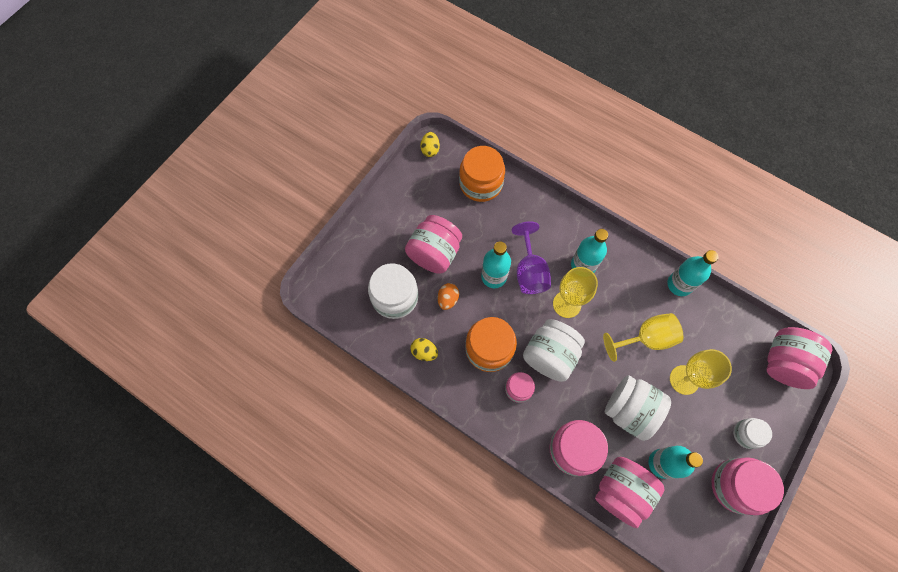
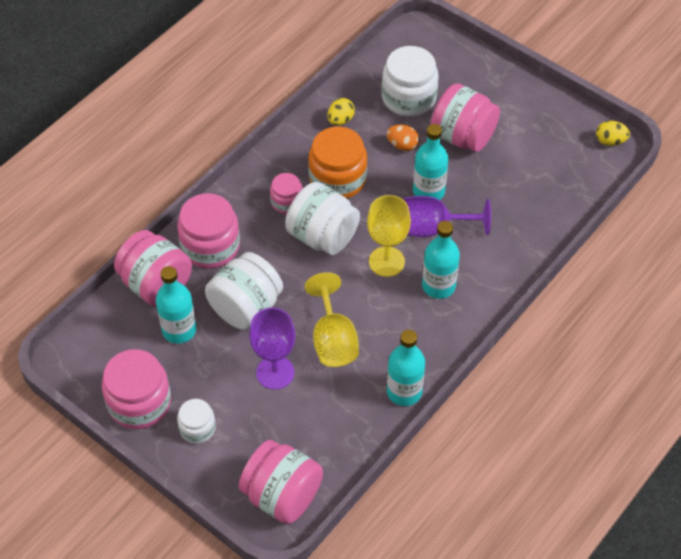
camera: 95 degrees right, 15 degrees down
(481, 183) = (560, 189): orange jar -> none
(684, 380) = (275, 372): yellow goblet -> purple goblet

